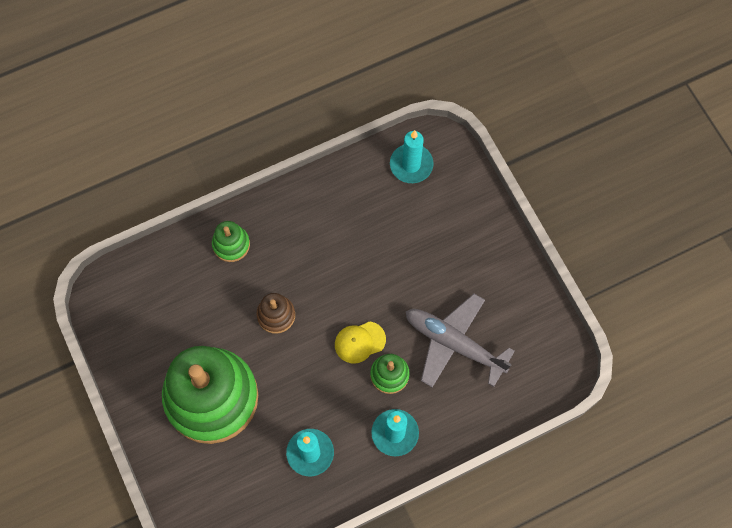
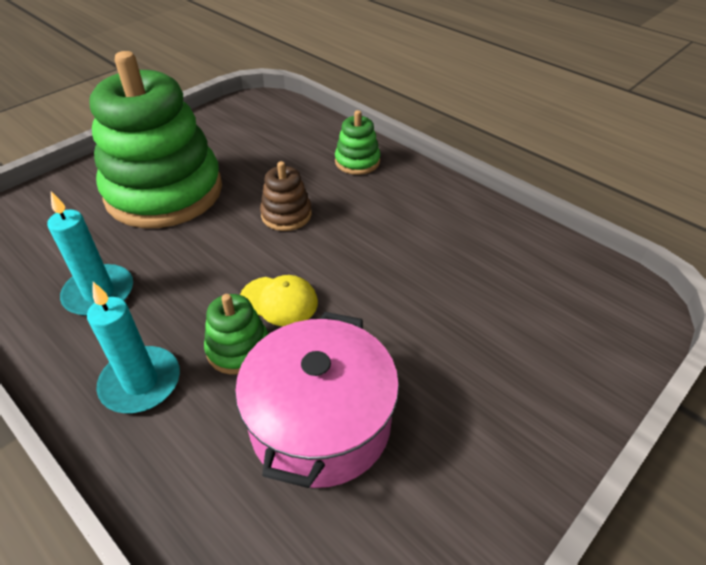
camera: 70 degrees right, 25 degrees down
(359, 342) = (279, 301): yellow cap -> yellow cap turned 150 degrees clockwise
(411, 165) = (578, 284): turquoise candle -> none
(454, 344) = (320, 423): grey plane -> pink pot

